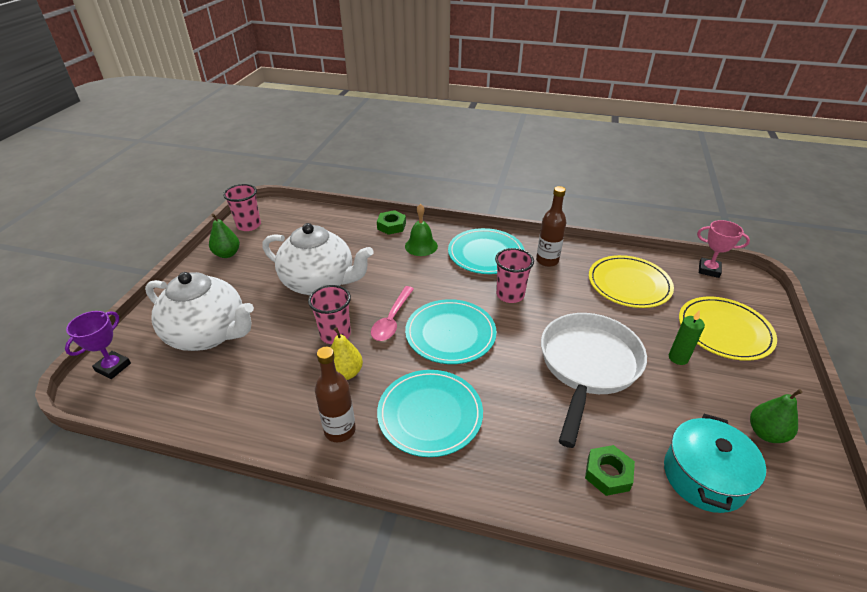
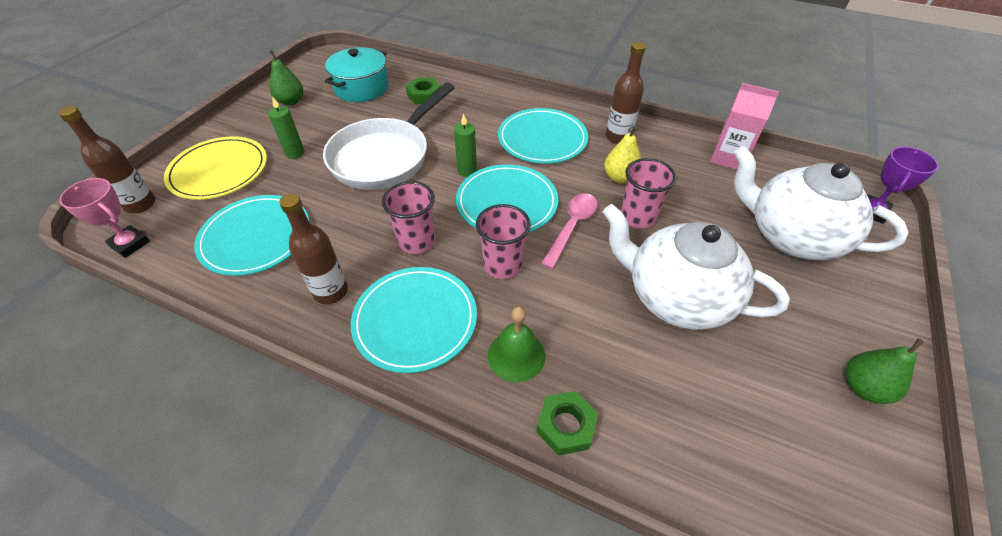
camera: 170 degrees left, 10 degrees up
(217, 416) = (729, 157): none -> pink carton
(249, 225) = (876, 481): pink cup -> pink cup (502, 265)
(498, 361) = (467, 171): none -> green candle
(629, 284) = (256, 237): yellow plate -> turquoise plate
(744, 295) = (140, 204): none -> brown bottle

